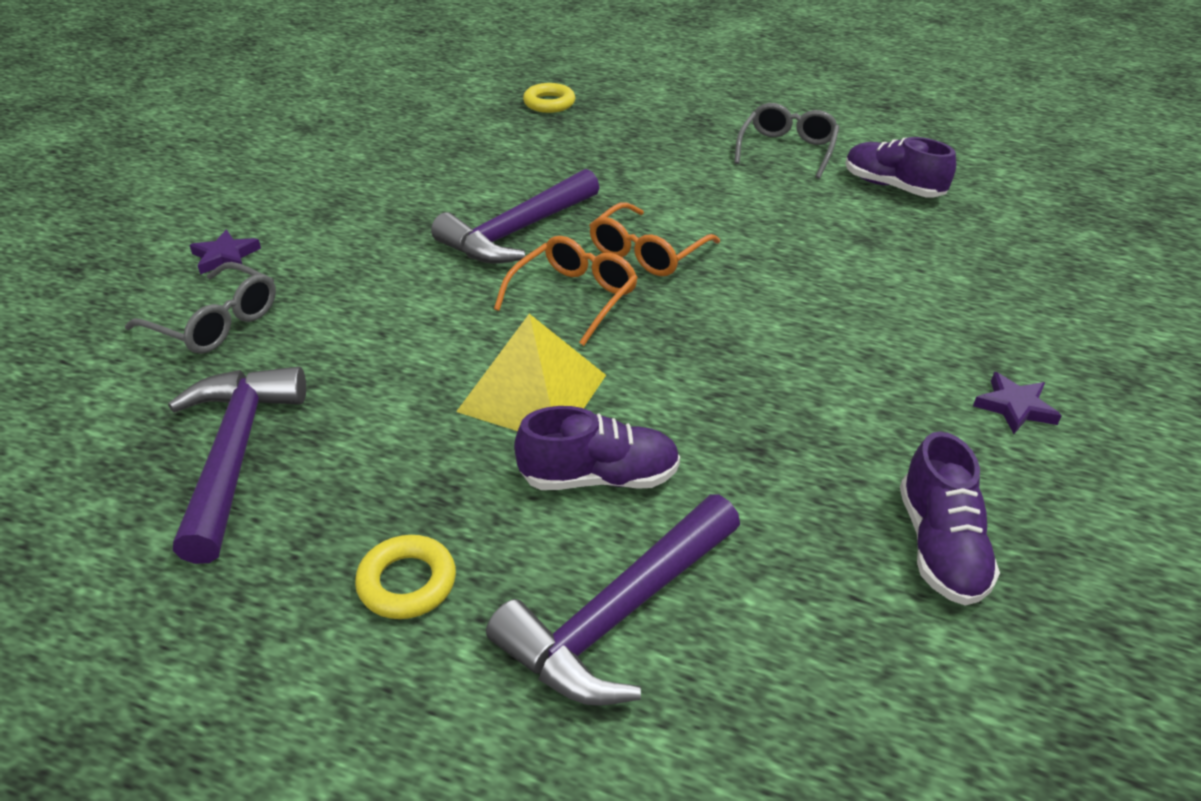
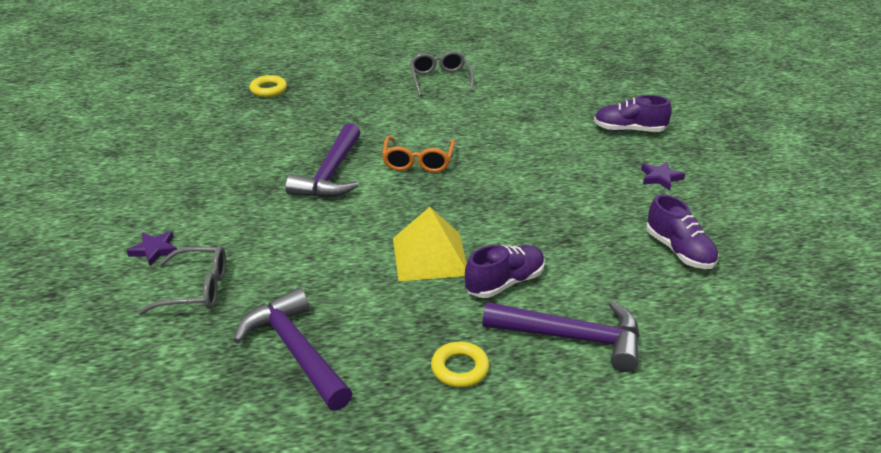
camera: 30 degrees left, 5 degrees down
(574, 297) = (401, 199): orange glasses -> none
(618, 615) = (572, 338): purple hammer -> purple hammer turned 90 degrees counterclockwise
(892, 187) = (514, 85): purple shoe -> purple shoe (629, 130)

